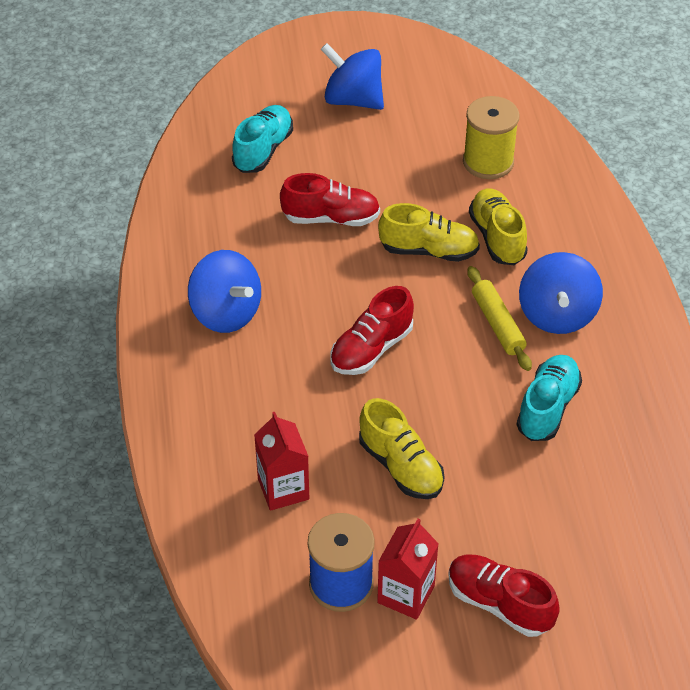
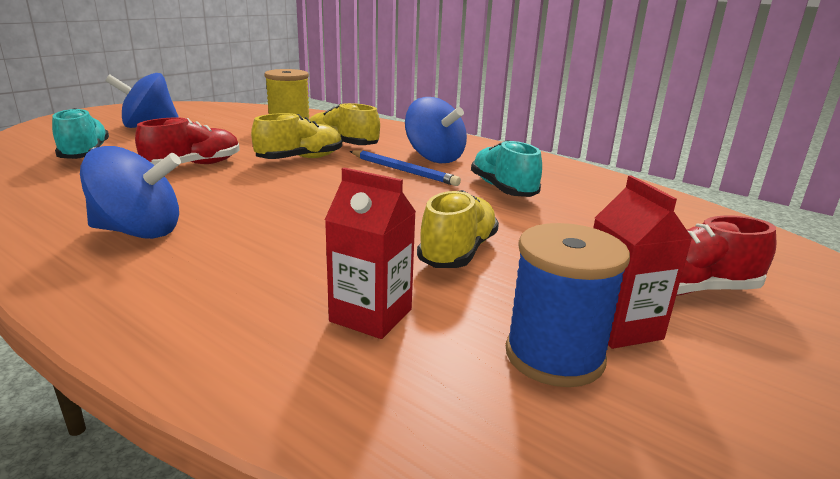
camera: 45 degrees left, 25 degrees down
(371, 349) = (324, 206): red shoe -> none
(401, 466) = (458, 252): yellow shoe -> yellow shoe turned 75 degrees counterclockwise
(497, 324) = (403, 171): yellow rolling pin -> blue pencil

